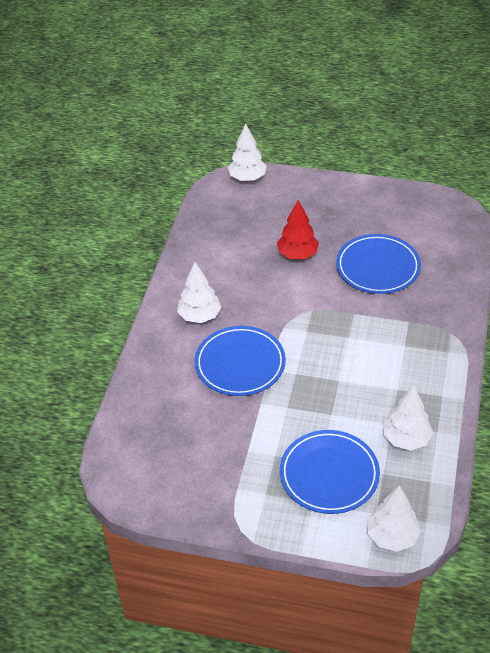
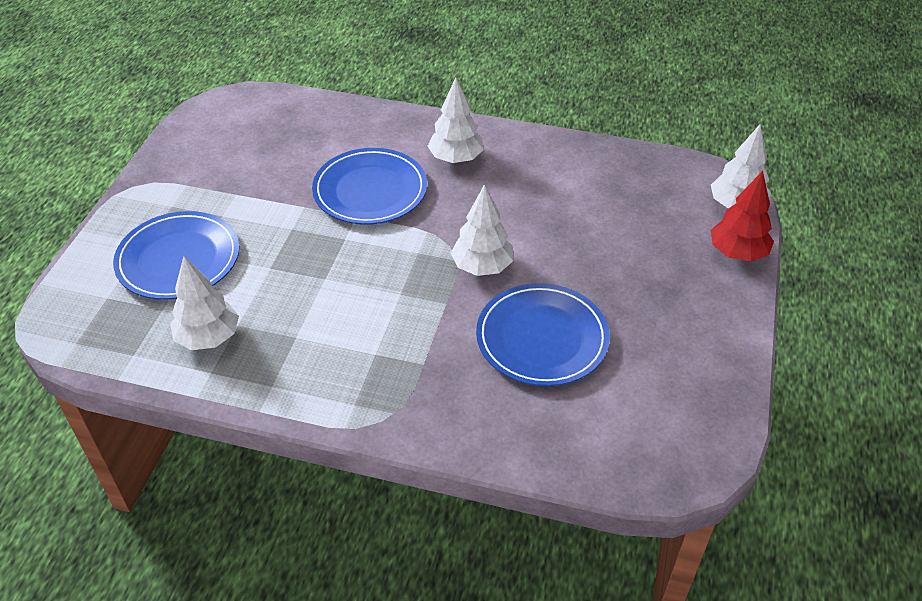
camera: 90 degrees right, 0 degrees up
(297, 254) = (569, 251): red tree -> red tree (737, 253)
(392, 536) = (69, 309): white tree -> white tree (482, 267)

